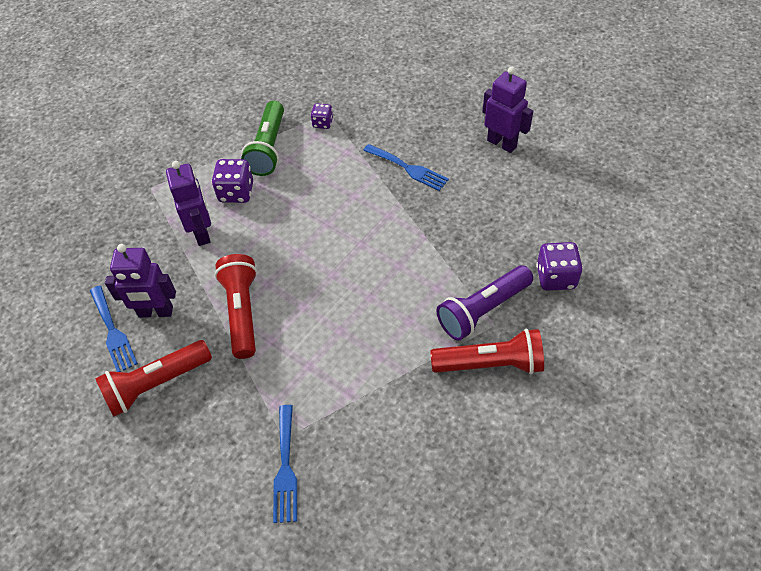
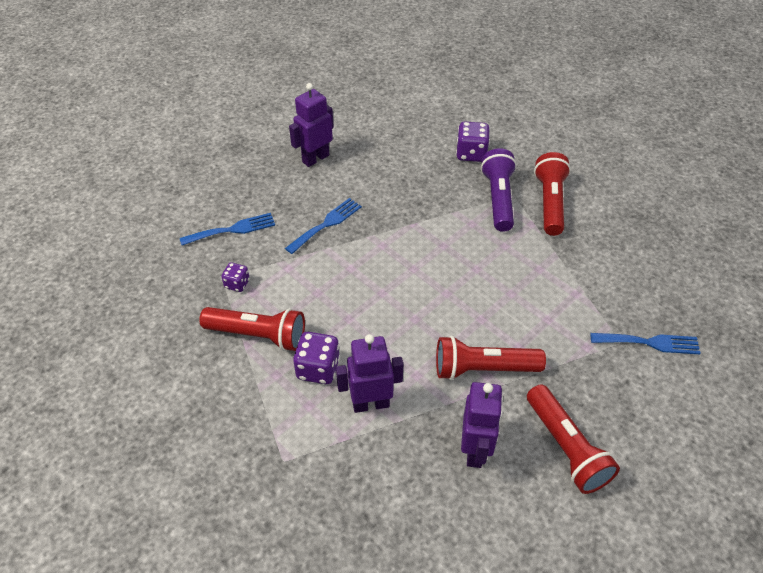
camera: 85 degrees left, 5 degrees down
(113, 331) = (497, 495): blue fork -> blue fork (232, 229)
(268, 148) = (258, 335): green flashlight -> red flashlight
(483, 310) = (498, 199): purple flashlight -> purple flashlight turned 150 degrees counterclockwise

